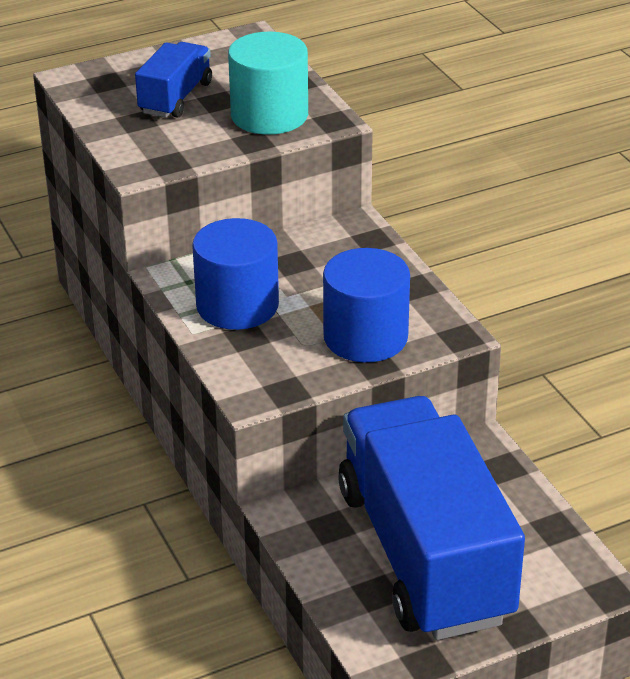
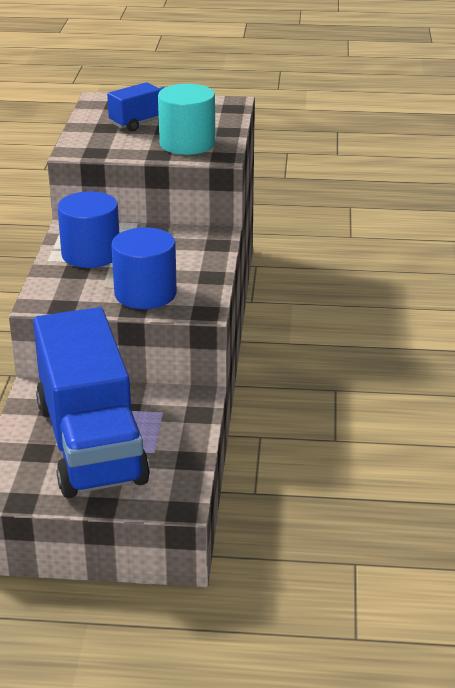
camera: 30 degrees right, 5 degrees down
(424, 554) = (90, 443): blue truck -> blue truck turned 150 degrees clockwise

